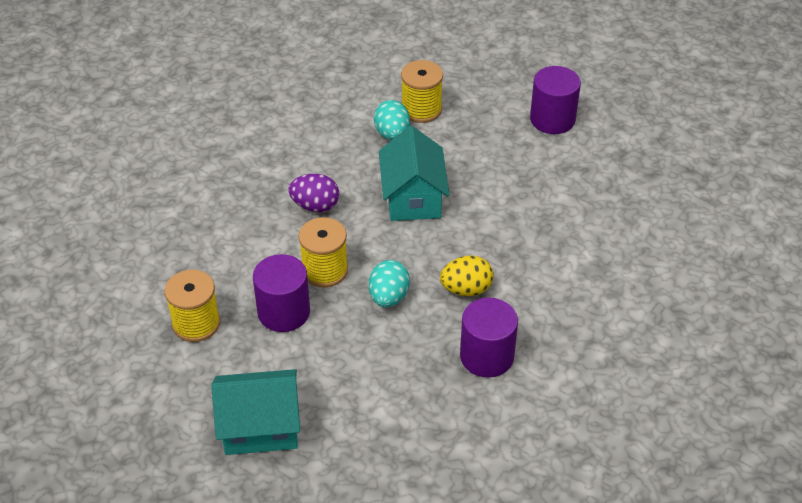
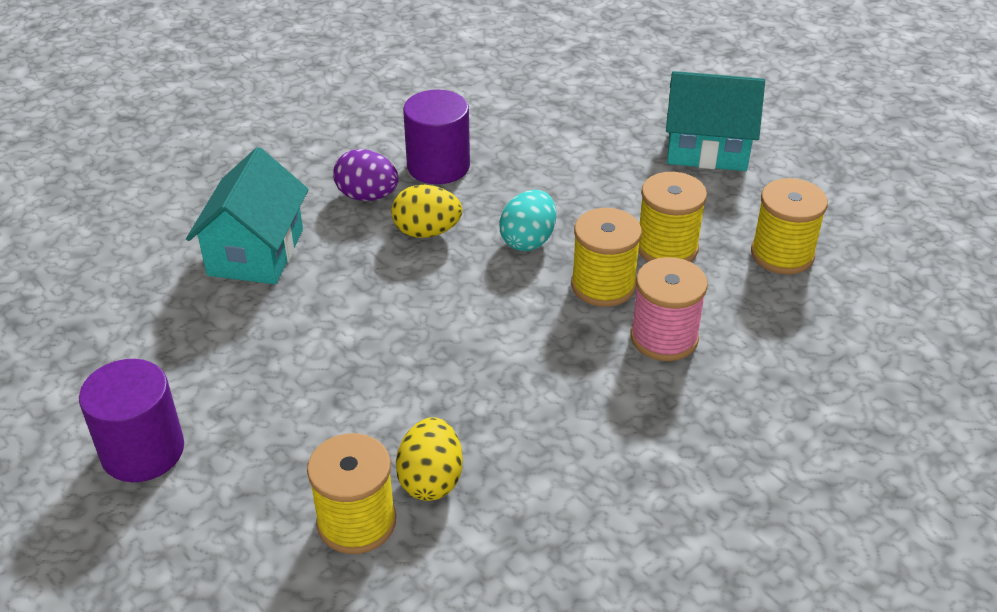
camera: 165 degrees left, 5 degrees down
(277, 239) = (664, 337): none -> pink spool
(284, 312) = (667, 247): purple cylinder -> yellow spool
(315, 206) = (597, 376): purple egg -> purple egg (367, 196)
(392, 134) = (431, 480): turquoise egg -> yellow egg
(413, 197) = (443, 360): turquoise house -> turquoise house (255, 252)

